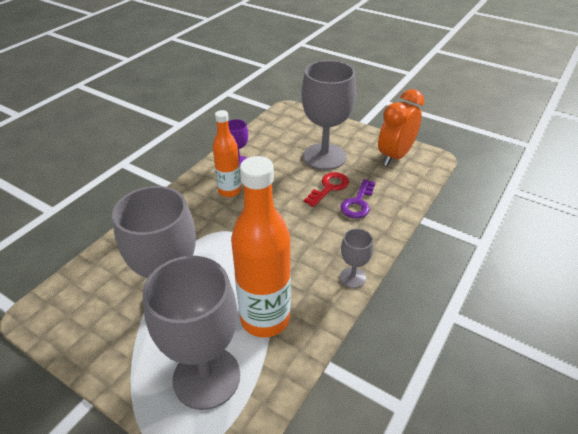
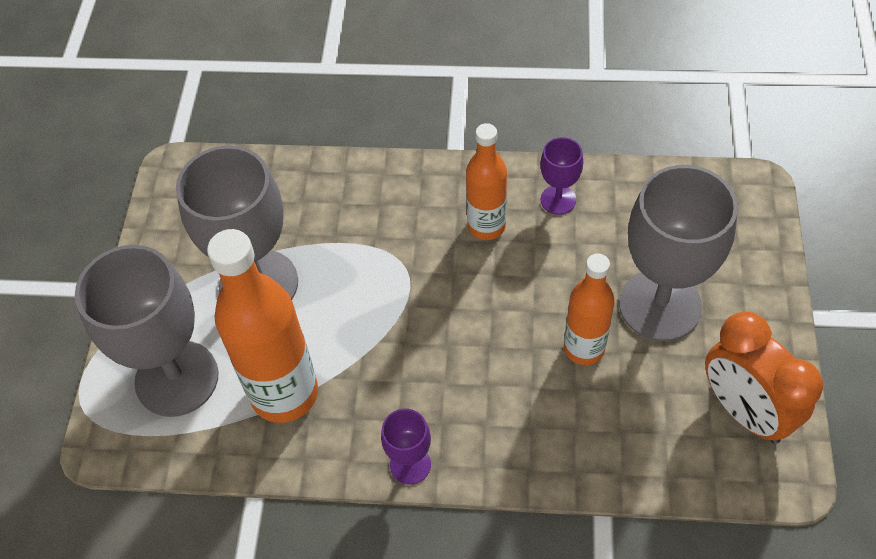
camera: 65 degrees right, 15 degrees up
(329, 188) = (584, 348): red key -> orange bottle
(352, 277) = (410, 464): grey goblet -> purple goblet
(358, 203) = (575, 405): purple key -> none
(395, 156) = (745, 411): orange clock -> orange clock turned 135 degrees counterclockwise

